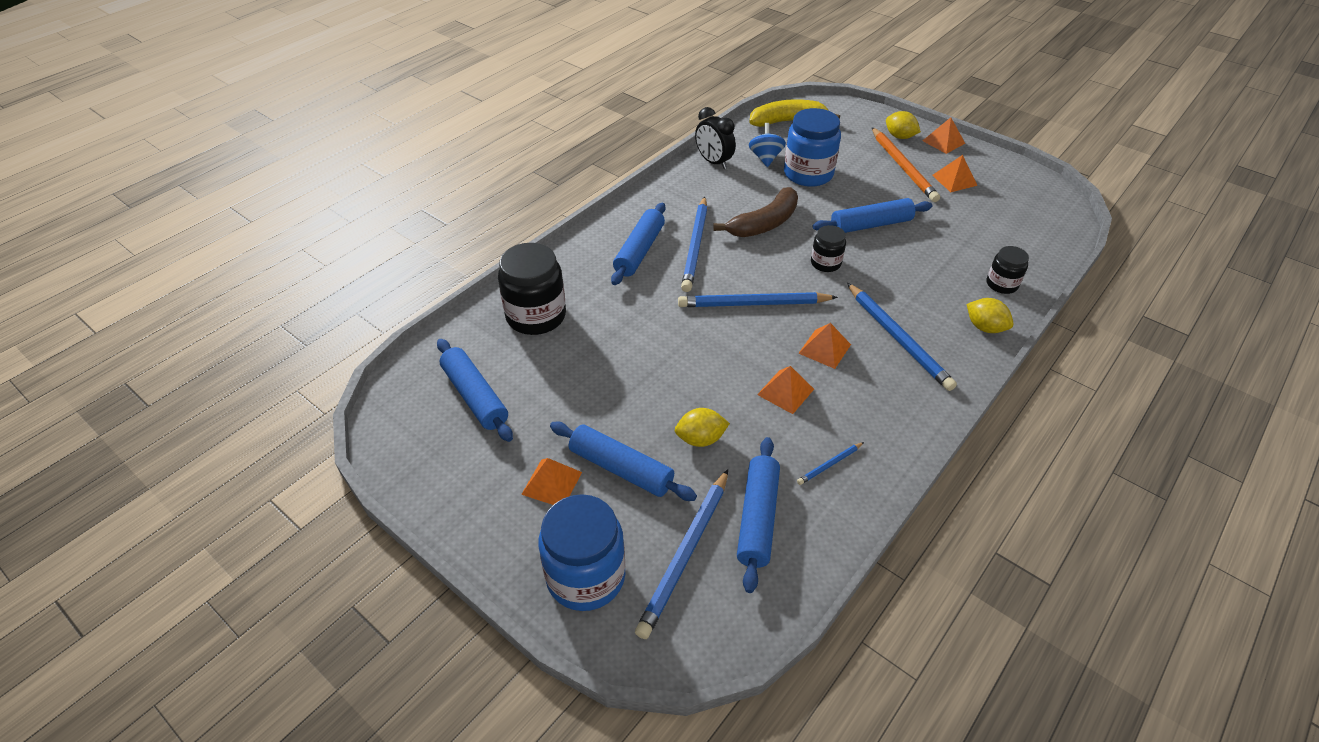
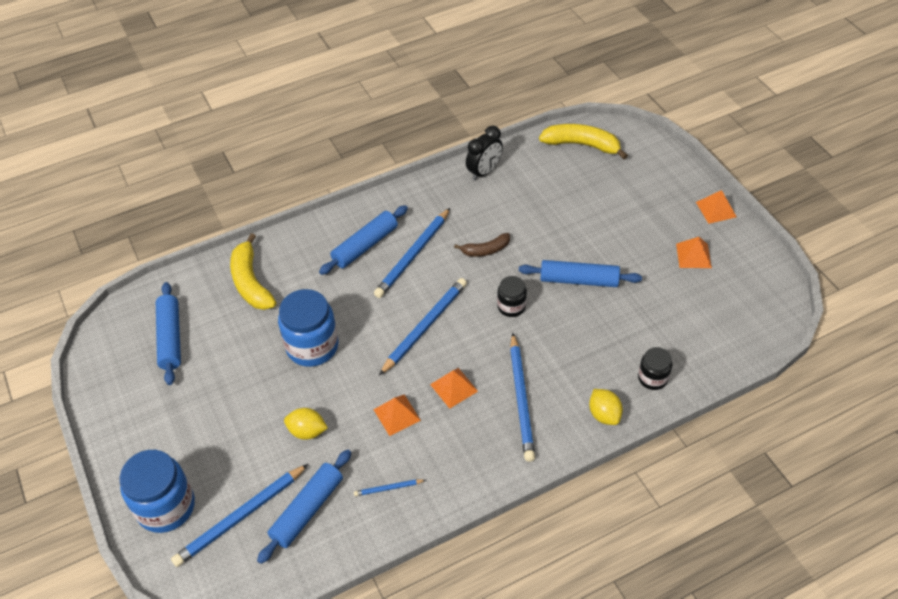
camera: 25 degrees right, 5 degrees up
(536, 316) = (251, 282): black jar -> yellow banana
(551, 483) = (183, 427): orange pyramid -> none
(621, 468) = (237, 434): blue rolling pin -> none
(713, 162) = (484, 172): black clock -> black clock turned 120 degrees counterclockwise
(753, 304) = (424, 327): blue pencil -> blue pencil turned 105 degrees clockwise
(764, 223) = (485, 250): brown banana -> brown banana, size x0.60
(765, 158) = (533, 180): blue spinning top -> none
(808, 174) = (560, 209): blue jar -> blue jar (312, 346)
(899, 136) = (677, 191): yellow lemon -> none
(903, 167) = (655, 226): orange pencil -> none

